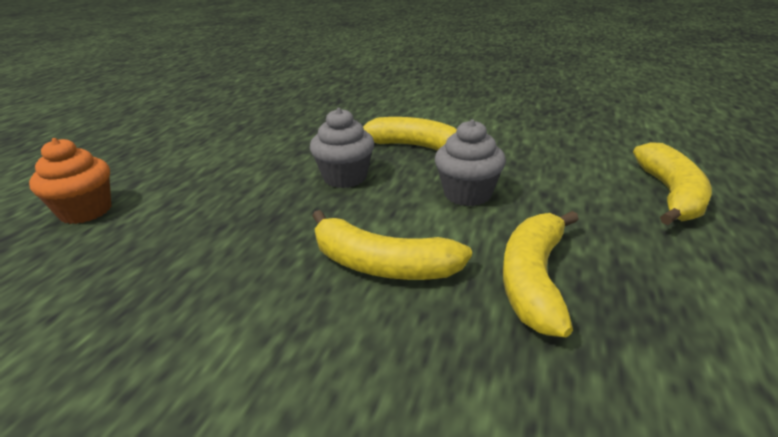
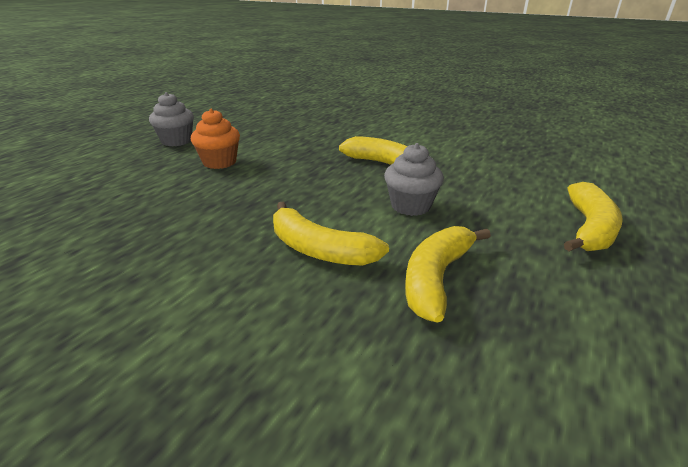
camera: 10 degrees right, 0 degrees up
(86, 211) = (120, 182): orange cupcake -> orange cupcake (219, 162)
(345, 177) = (317, 181): grey cupcake -> grey cupcake (176, 141)

